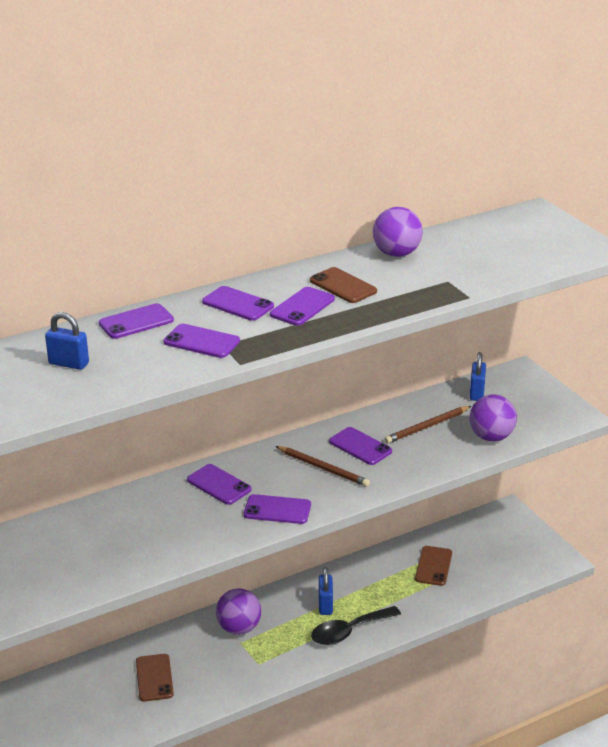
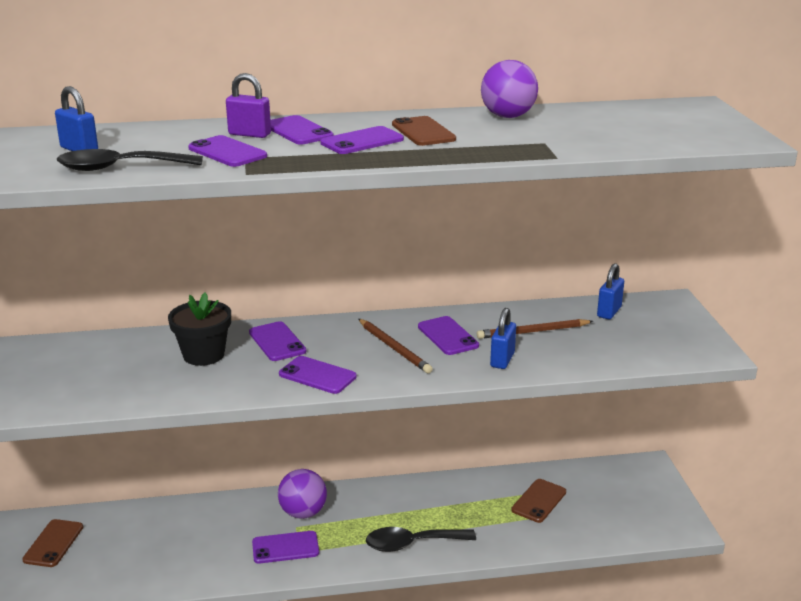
camera: 20 degrees right, 5 degrees down
(128, 378) = (120, 168): none -> black spoon
(136, 322) = (182, 130): purple phone -> purple phone (285, 548)
(154, 678) = (192, 539): brown phone -> brown phone (53, 543)
(164, 512) = (203, 355): none -> black flower pot
(200, 316) = (249, 134): none -> purple padlock
(325, 605) = (403, 512): blue padlock -> blue padlock (502, 360)
(491, 437) = (599, 354): purple ball -> none

